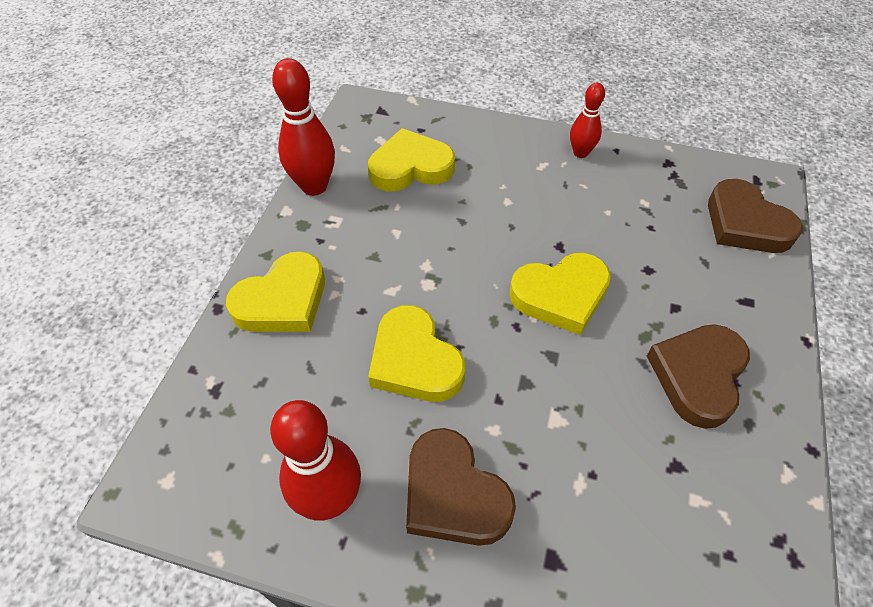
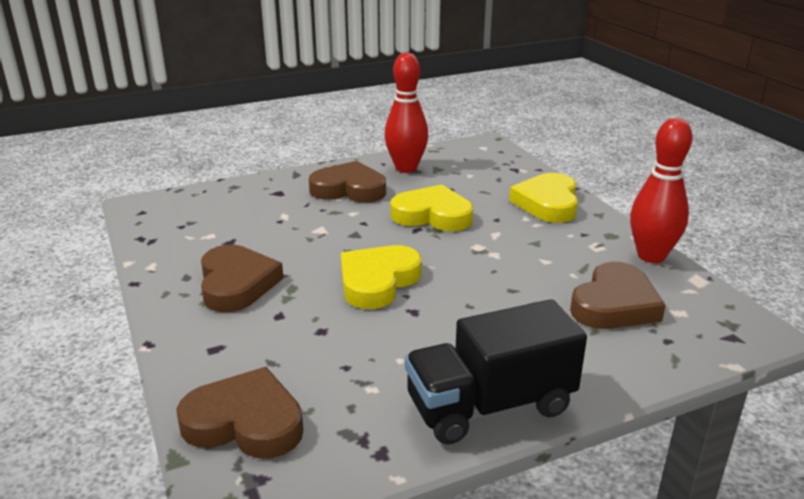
camera: 140 degrees right, 25 degrees down
(410, 167) = (614, 304): yellow heart -> brown heart
(580, 153) = (490, 406): red bowling pin -> black truck

